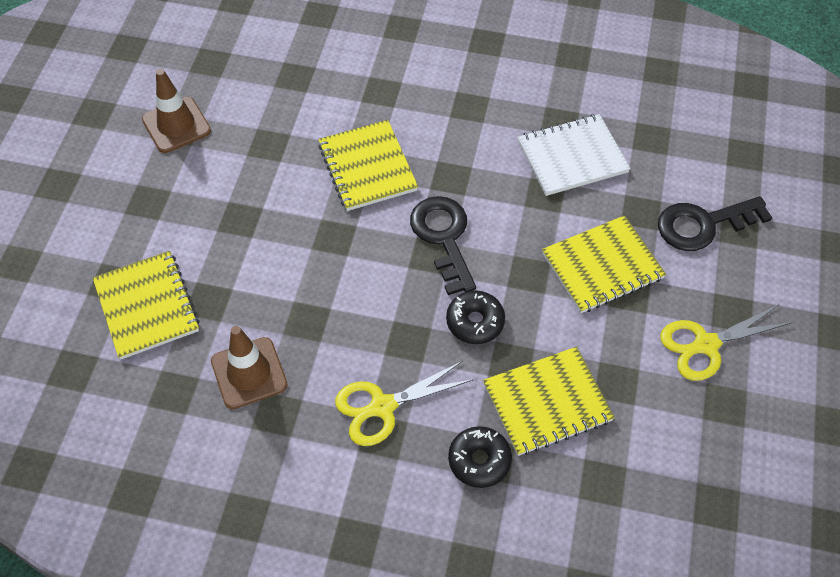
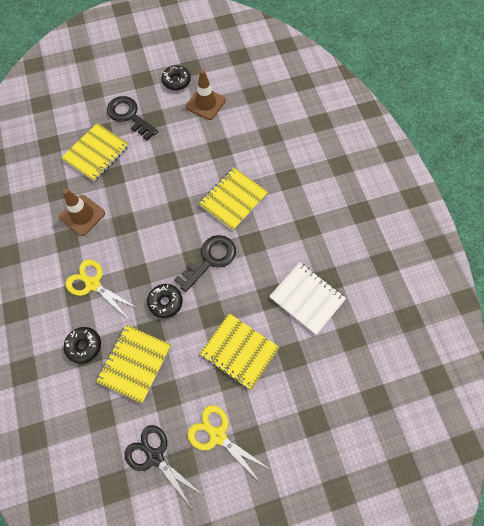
camera: 60 degrees right, 10 degrees up
(102, 142) = (176, 81): none -> black donut
(547, 402) = (135, 363): yellow notebook -> yellow notebook turned 75 degrees clockwise
(698, 434) = (155, 457): none -> black scissors
(703, 224) = (304, 397): black key -> black key (129, 116)

